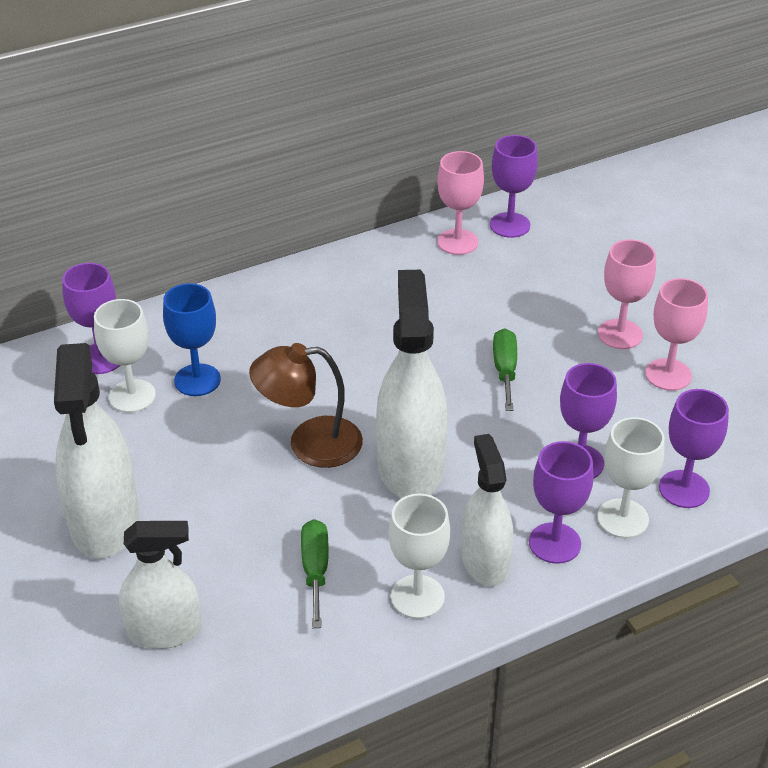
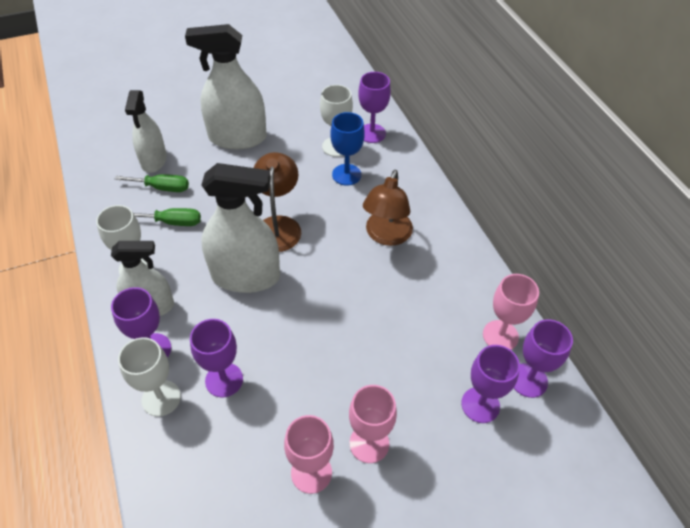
camera: 95 degrees right, 10 degrees up
(317, 334) = (386, 236): none -> brown lamp
(505, 370) = (333, 346): green screwdriver -> green screwdriver (162, 188)
(684, 489) = (177, 450): purple goblet -> purple goblet (480, 405)

